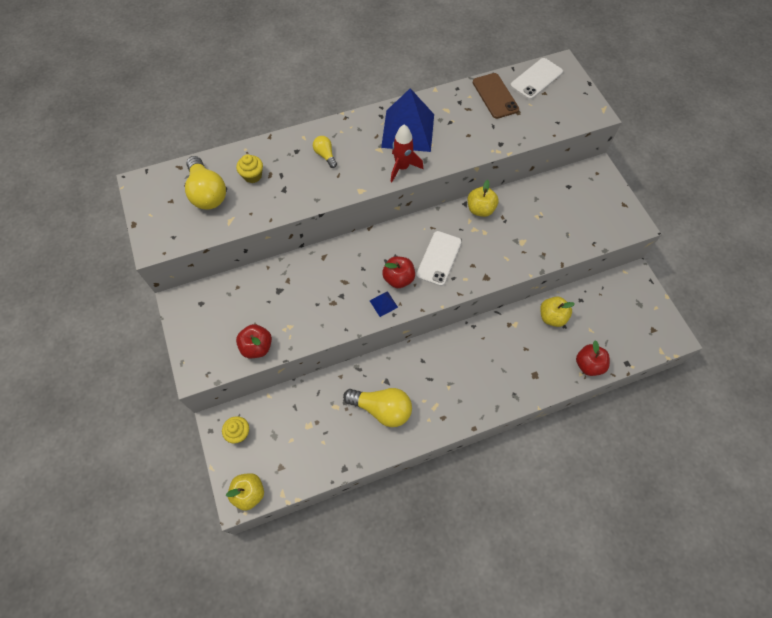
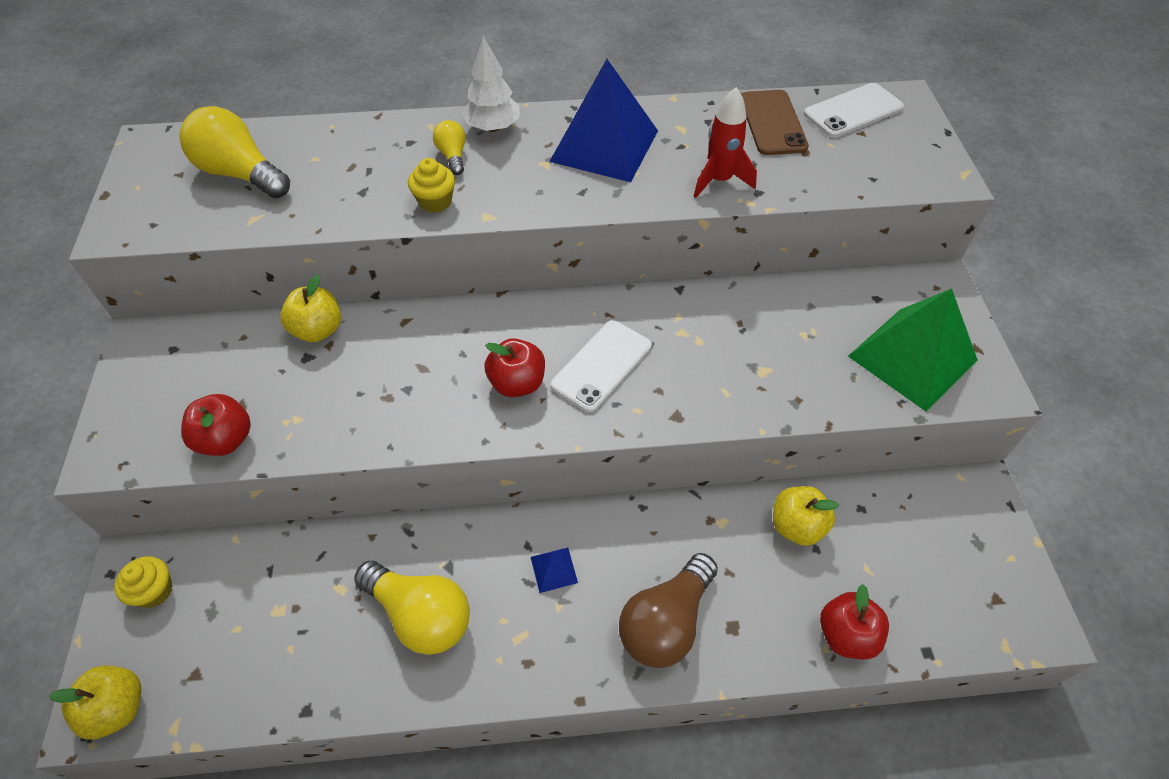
camera: 15 degrees right, 10 degrees down
(207, 193) = (240, 174): yellow light bulb -> yellow light bulb turned 135 degrees clockwise
(252, 176) = (323, 163): yellow cupcake -> yellow cupcake (435, 202)
(340, 131) = (493, 127): none -> white tree
(383, 304) = (474, 419): blue pyramid -> blue pyramid (553, 569)
(402, 167) = (572, 196): red rocket -> red rocket (719, 181)
(480, 209) = (704, 303): yellow apple -> yellow apple (318, 330)
(503, 381) = (666, 622): none -> brown light bulb
(594, 217) = (912, 358): none -> green pyramid

